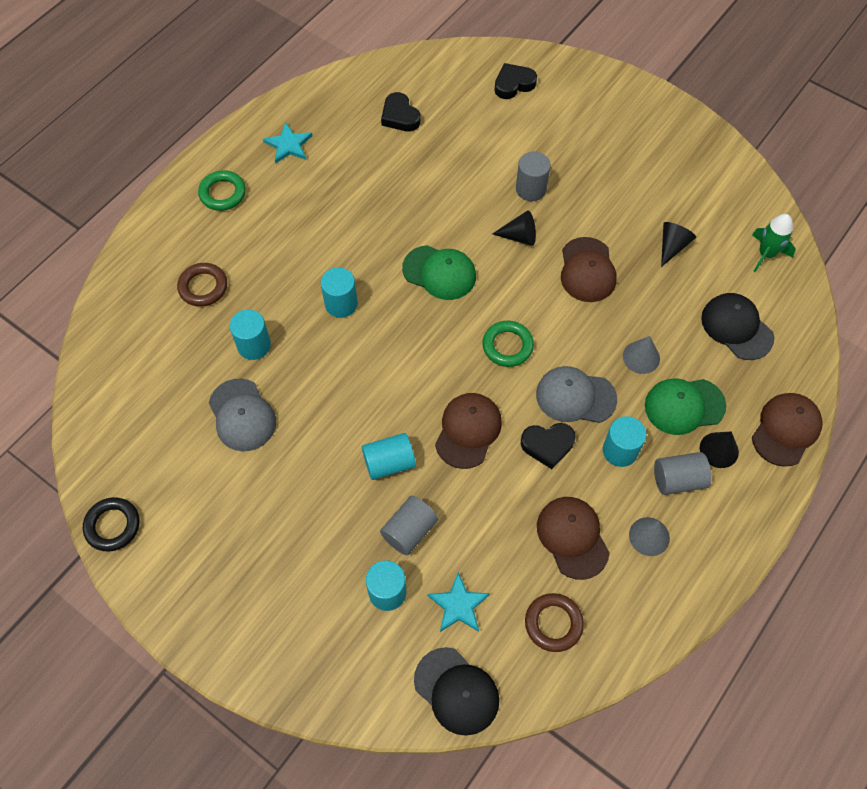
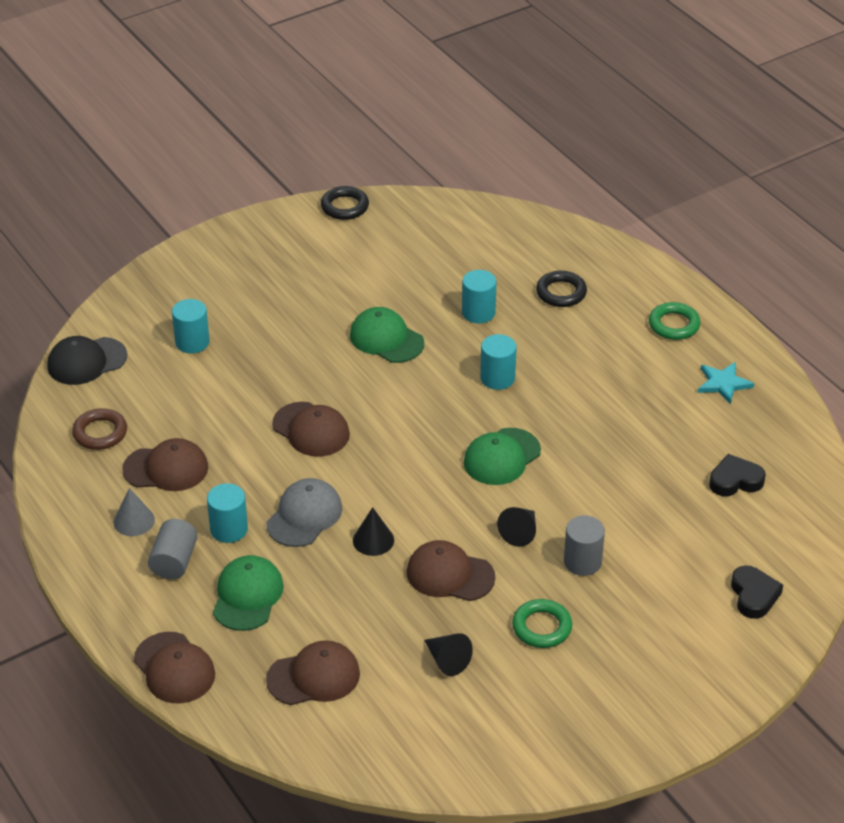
camera: 110 degrees right, 20 degrees down
(203, 287) = (561, 293): brown ring -> black ring
(242, 415) = (408, 292): grey cap -> none
(319, 411) = (386, 339): none -> green cap
(389, 463) = (309, 371): turquoise cylinder -> none
(409, 531) = (237, 368): grey cylinder -> none
(458, 605) = (154, 380): turquoise star -> none
(507, 346) = (388, 483): green ring -> green ring (542, 627)
(547, 445) = (265, 480): black heart -> none
(641, 357) = (321, 582): grey cone -> none
(719, 450) = (185, 605): black cone -> black cone (373, 540)
(736, 327) = (314, 676): black cap -> brown cap
(766, 254) = (395, 746): green rocket -> none

